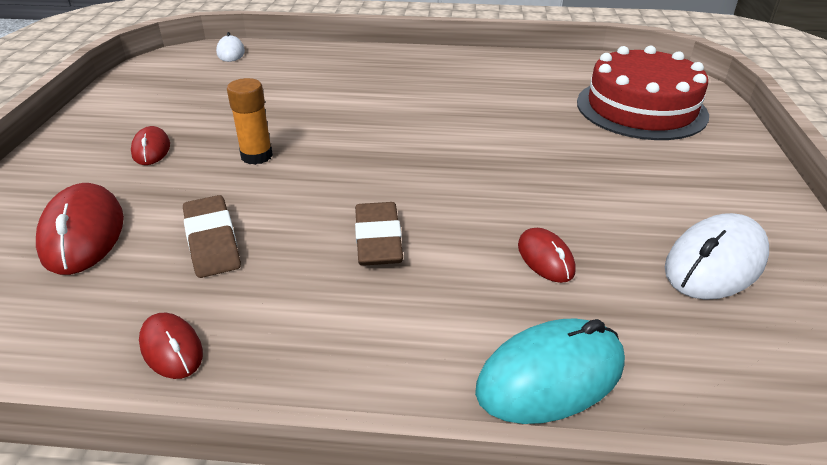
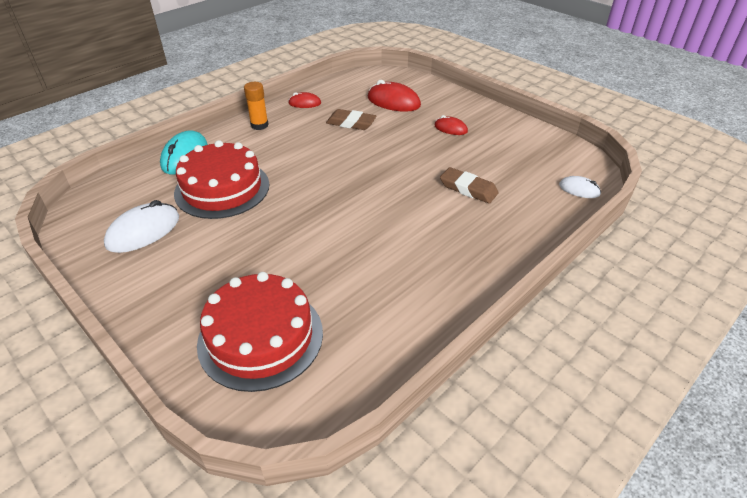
camera: 130 degrees right, 5 degrees up
(256, 156) = (407, 152): orange glue stick -> orange glue stick (259, 125)
(378, 239) = (297, 156): brown eraser -> brown eraser (468, 189)
(545, 258) = (222, 188): red mouse -> red cake
(715, 263) = (143, 231): white mouse -> white mouse turned 45 degrees clockwise

